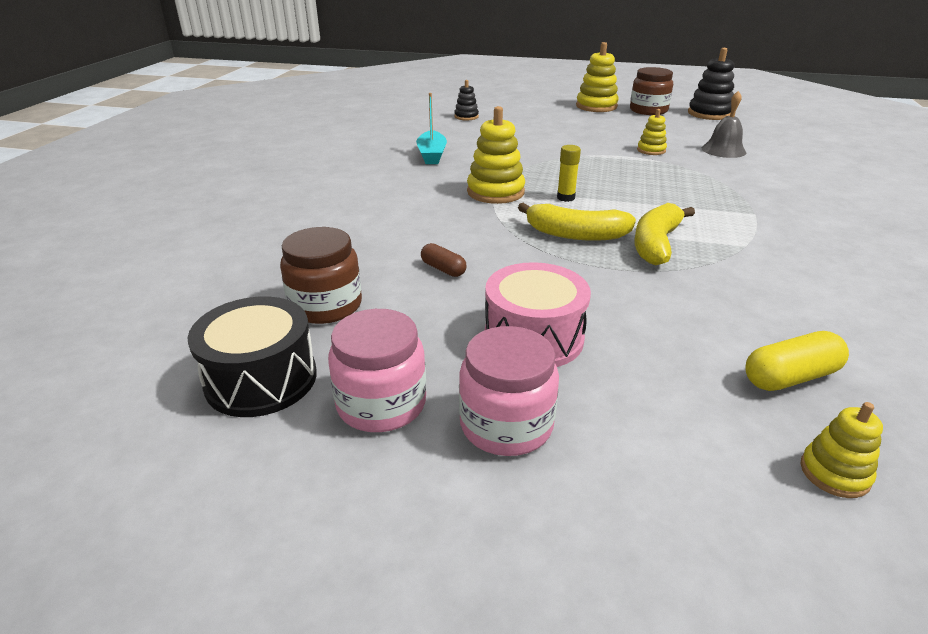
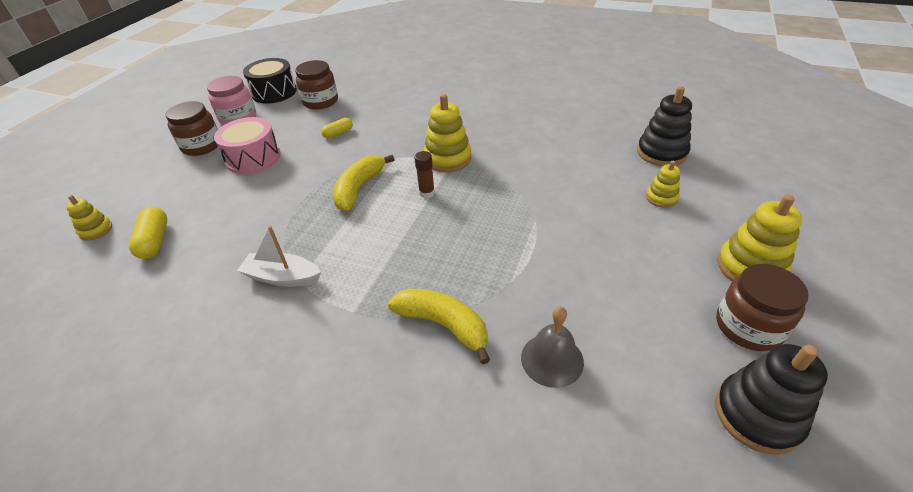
camera: 100 degrees right, 10 degrees up
(431, 155) = (537, 131): turquoise boat -> none
(443, 269) = (338, 133): brown capsule -> yellow capsule
(466, 117) = (661, 153): black stacking toy -> black stacking toy, size x1.76
(506, 425) = (202, 146): pink jar -> brown jar
(565, 198) = (427, 193): yellow glue stick -> brown glue stick
(651, 150) = (550, 280): yellow stacking toy -> yellow stacking toy (661, 198)
(656, 244) = (326, 226): yellow banana -> yellow banana (444, 325)
(751, 255) = (282, 277): none -> white boat

